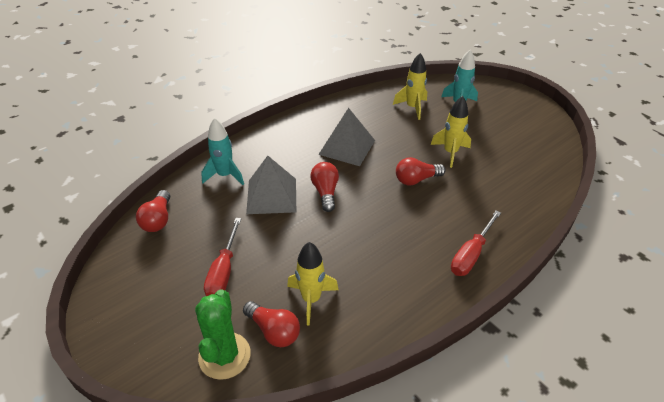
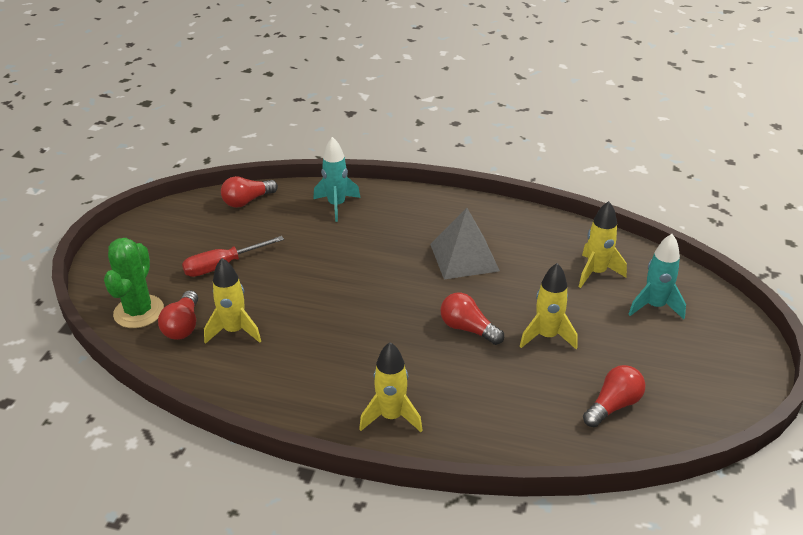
camera: 55 degrees right, 5 degrees down
(224, 356) = (139, 312): green cactus -> green cactus turned 45 degrees counterclockwise
(271, 195) = (339, 245): grey pyramid -> none
(325, 192) = (379, 275): red light bulb -> red light bulb (613, 405)
(471, 254) = (391, 417): red screwdriver -> yellow rocket

